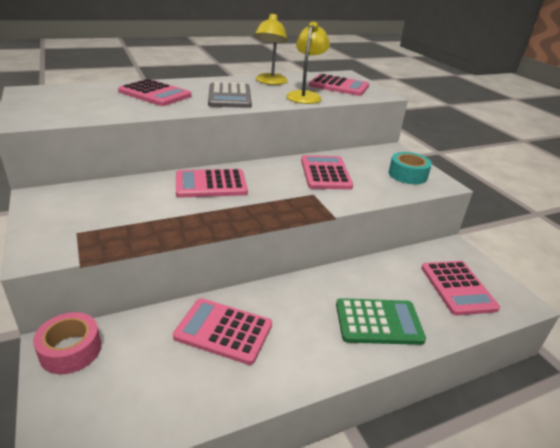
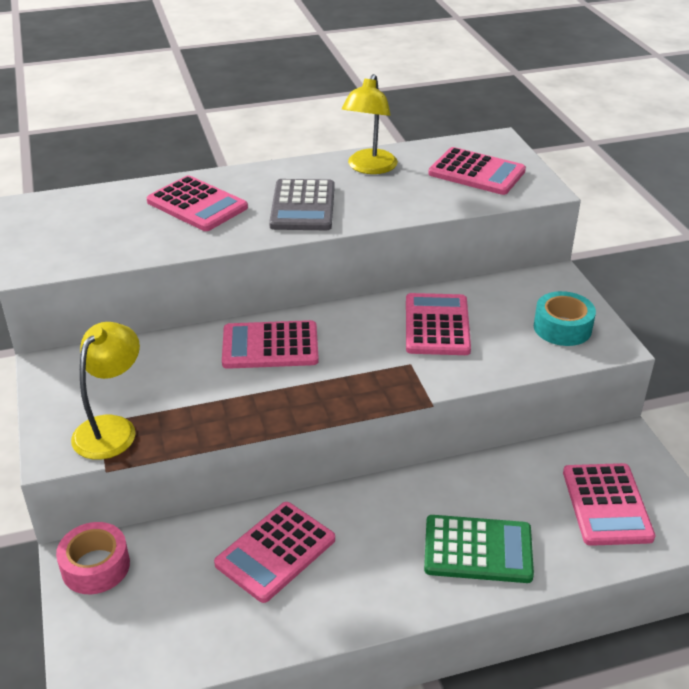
camera: 10 degrees right, 5 degrees up
(223, 331) = (275, 552): pink calculator -> pink calculator turned 75 degrees counterclockwise
(305, 96) = (417, 199): yellow lamp -> yellow lamp (112, 428)

